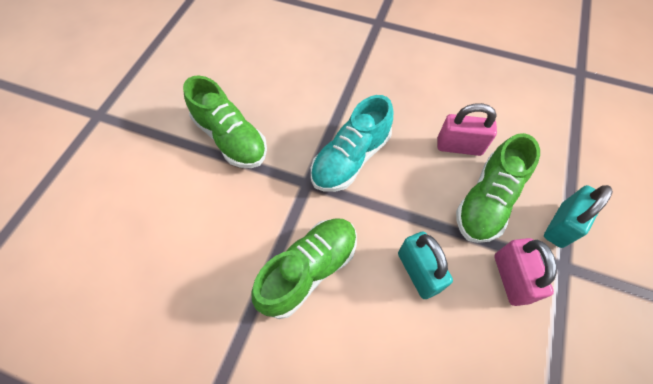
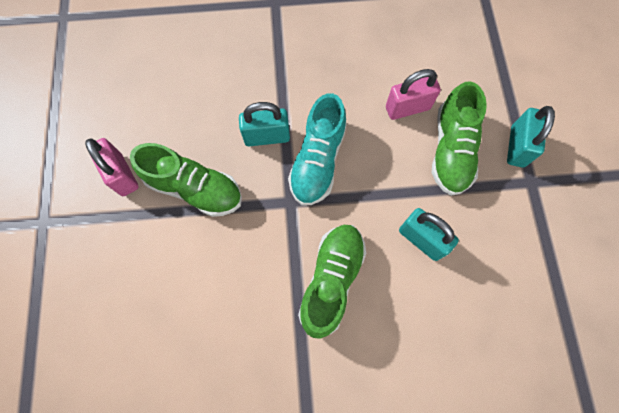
camera: 25 degrees left, 10 degrees up
(315, 121) = (267, 137): none -> turquoise padlock
(511, 278) = (495, 211): pink padlock -> pink padlock (122, 175)

